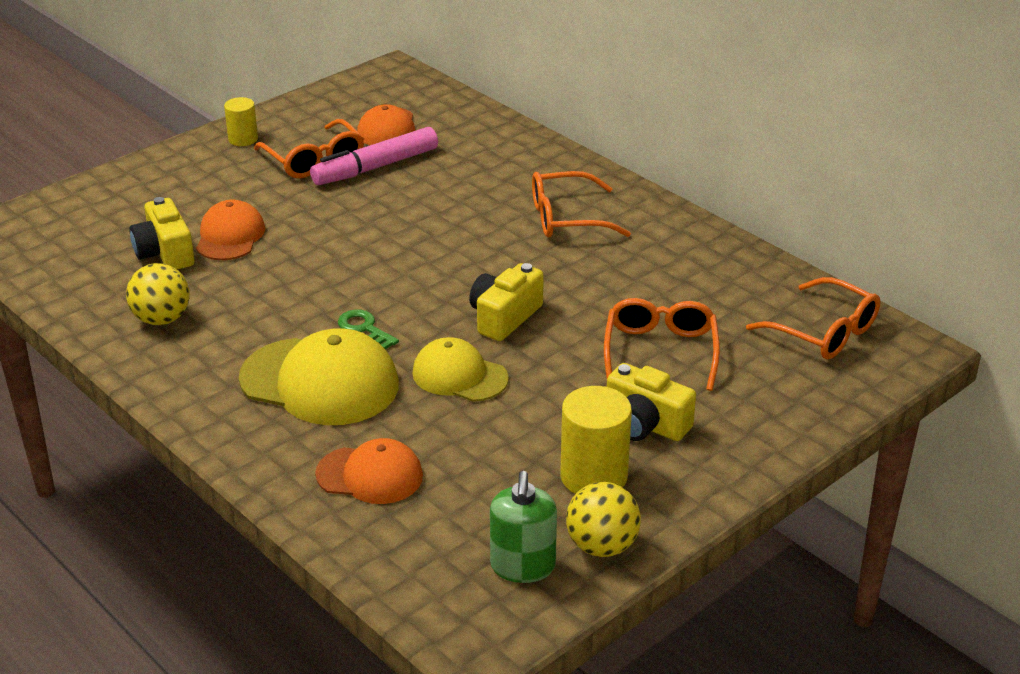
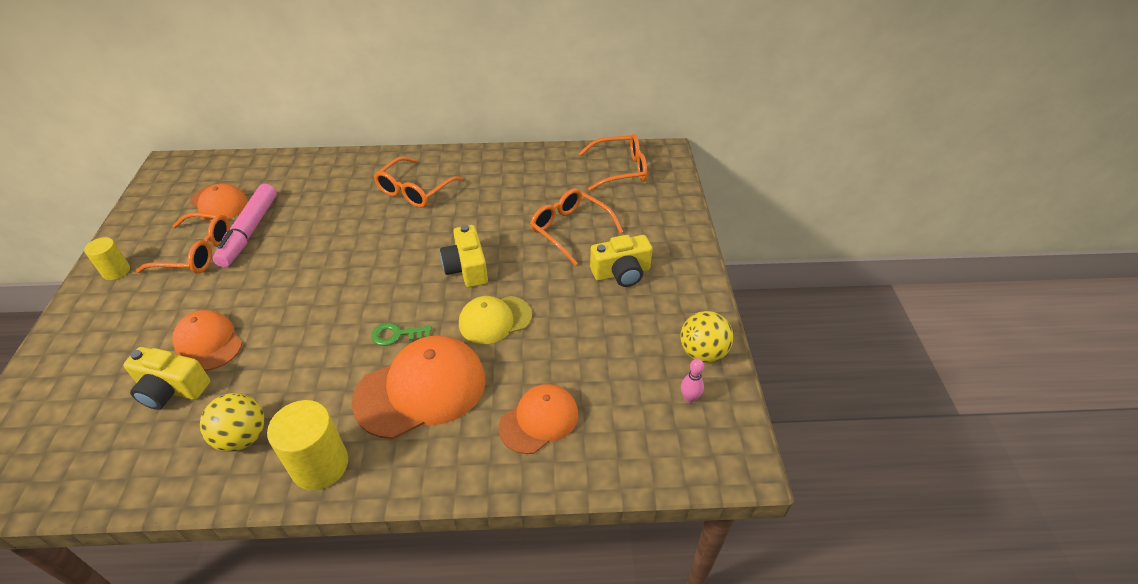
camera: 50 degrees left, 10 degrees up
(320, 382) = (421, 389): yellow cap -> orange cap
(522, 566) = (689, 398): green soap dispenser -> pink bowling pin
(593, 476) = (643, 319): yellow cylinder -> yellow cylinder (320, 465)

